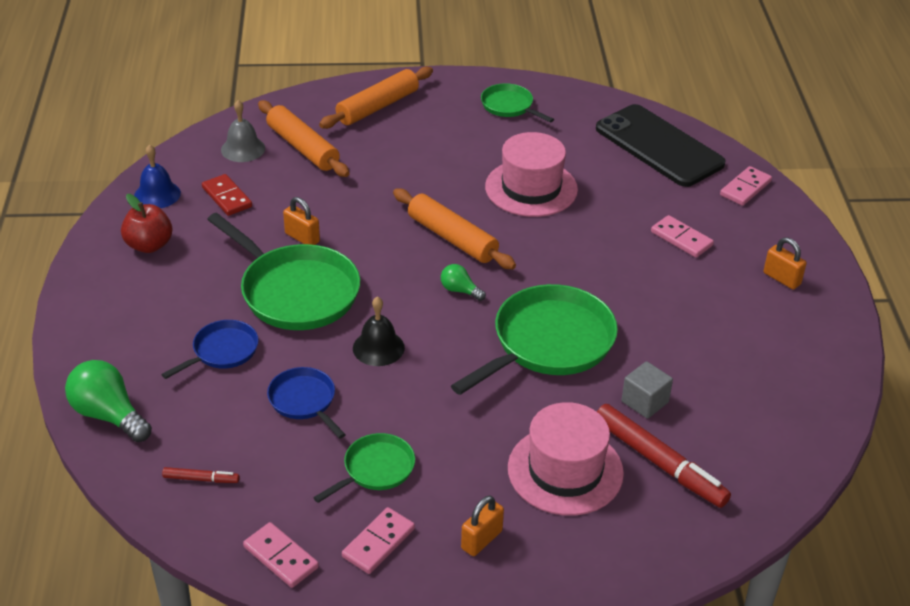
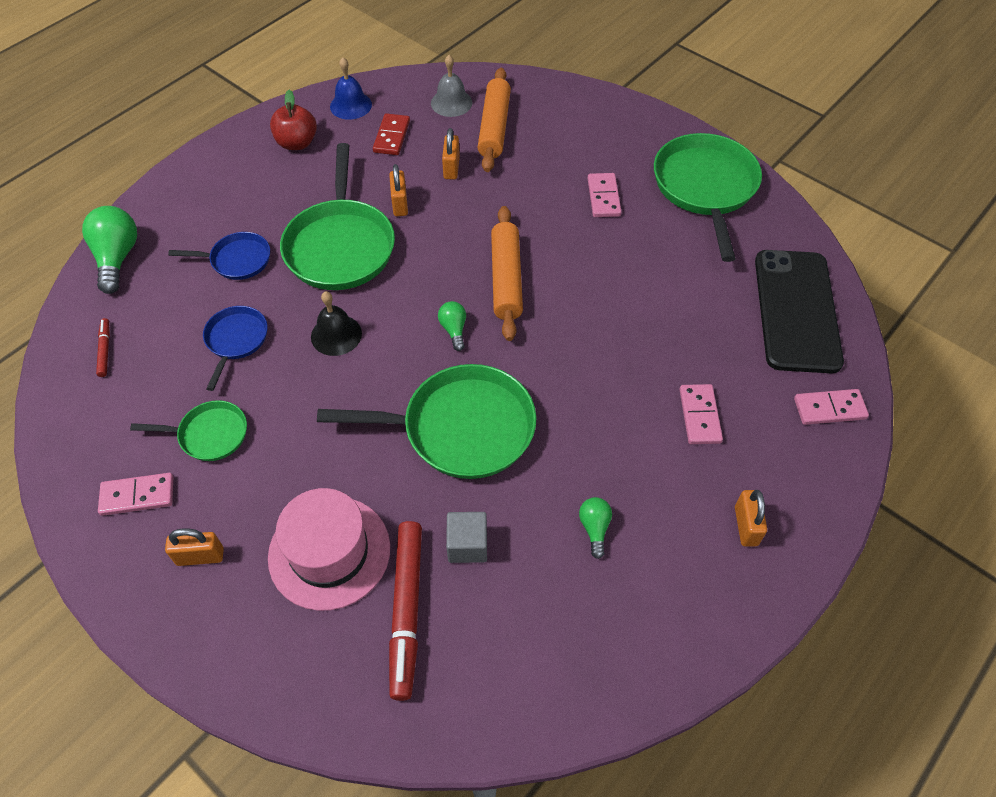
camera: 45 degrees right, 15 degrees up
(201, 479) = (105, 350): red marker -> red marker turned 150 degrees counterclockwise
(281, 557) = (72, 452): pink domino -> pink domino (603, 197)
(308, 192) = (451, 168): none -> orange padlock
(378, 107) = (594, 125): orange rolling pin -> none
(509, 106) = (705, 188): green pan -> green pan, size x1.90
(531, 188) = (627, 276): pink hat -> none
(704, 339) = (594, 528): none -> green light bulb

